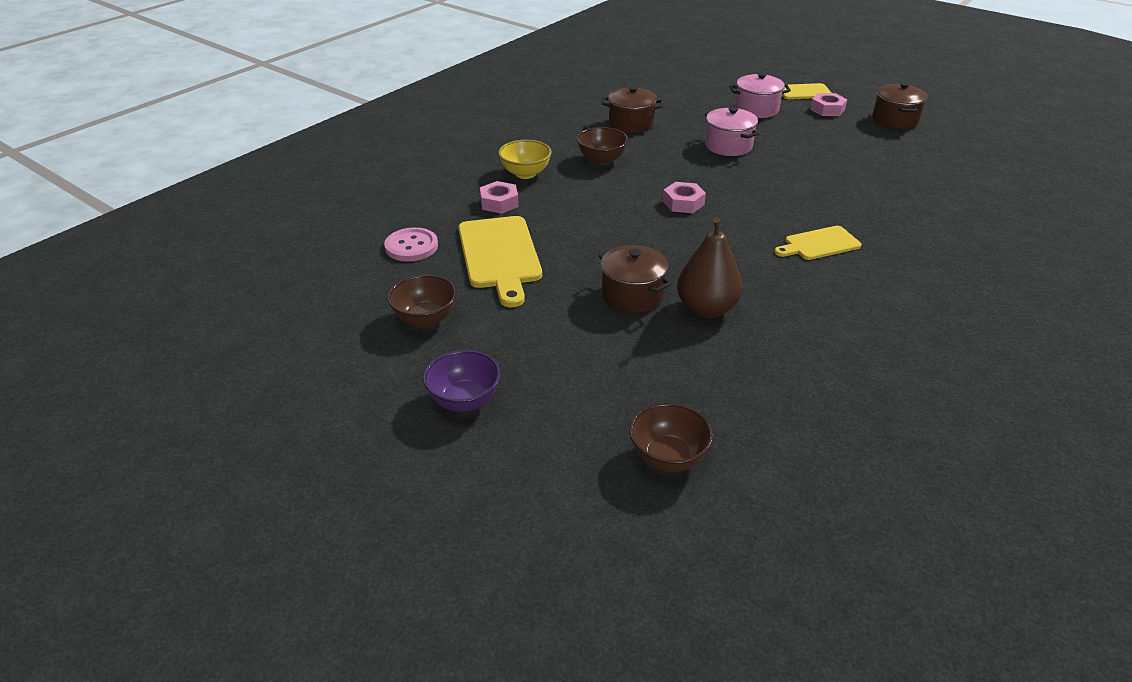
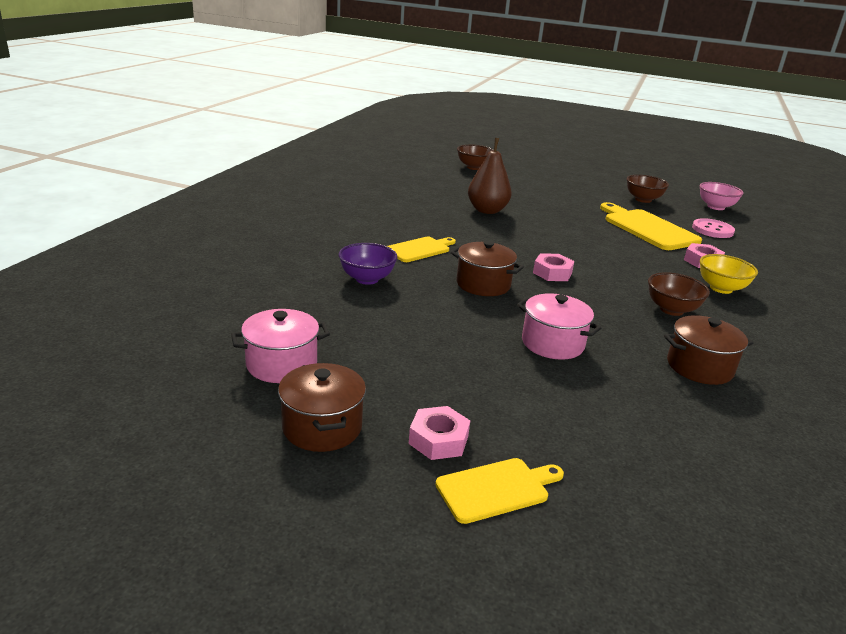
camera: 160 degrees right, 10 degrees down
(327, 292) = (715, 207): none -> pink bowl
(464, 401) = (580, 177): purple bowl -> purple bowl (367, 279)
(632, 295) = (538, 214): brown pot -> brown pot (483, 284)
(756, 109) = (553, 422): pink pot -> pink pot (281, 364)

